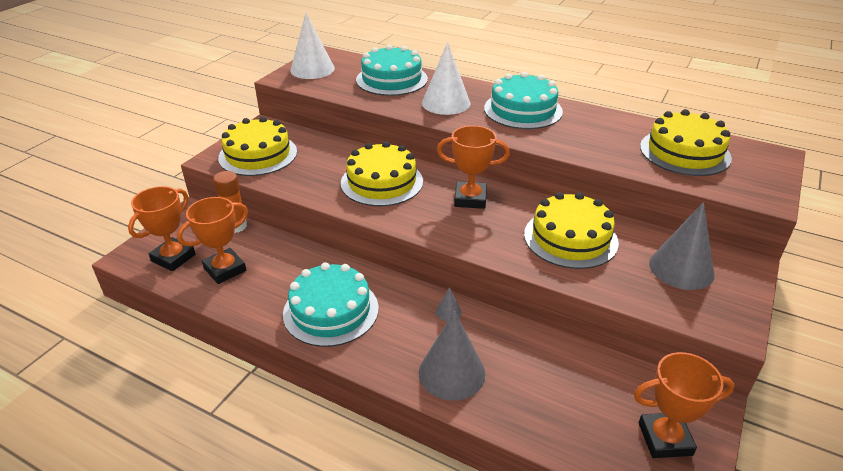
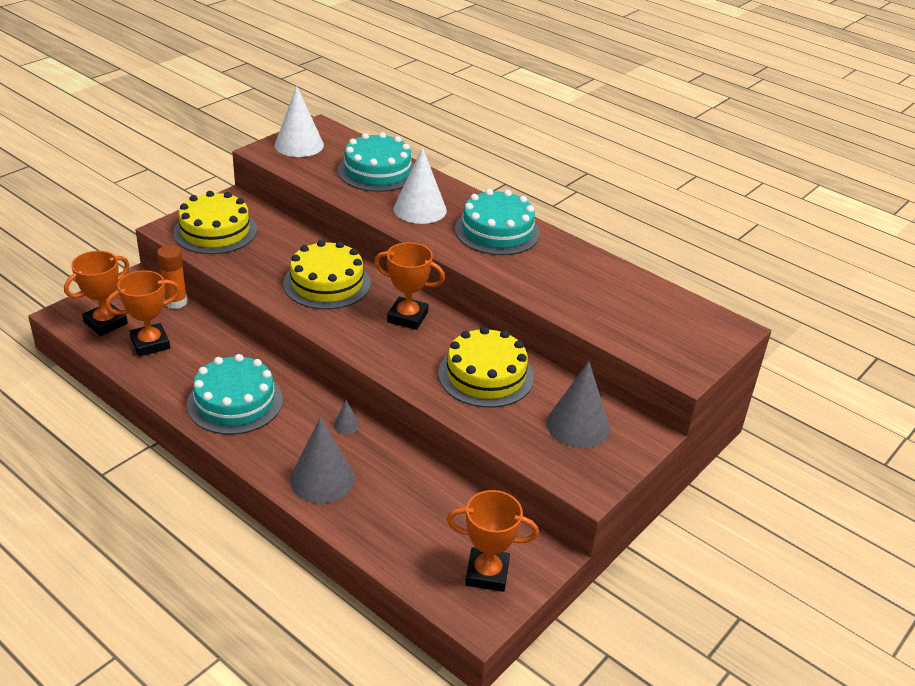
camera: 10 degrees right, 0 degrees up
(684, 152) = (637, 308): yellow cake -> none

